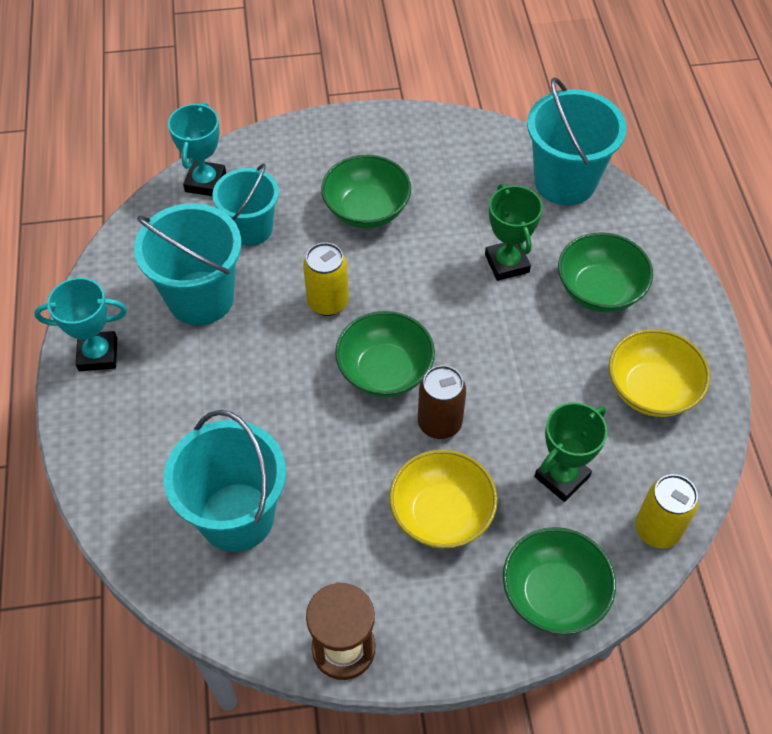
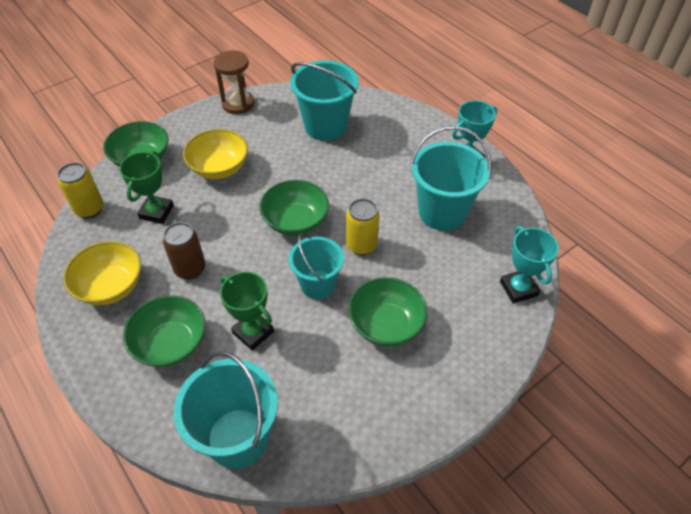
camera: 150 degrees right, 5 degrees down
(251, 229) = (454, 270): turquoise bucket -> turquoise bucket (317, 285)
(439, 423) = (244, 208): brown can -> brown can (190, 269)

